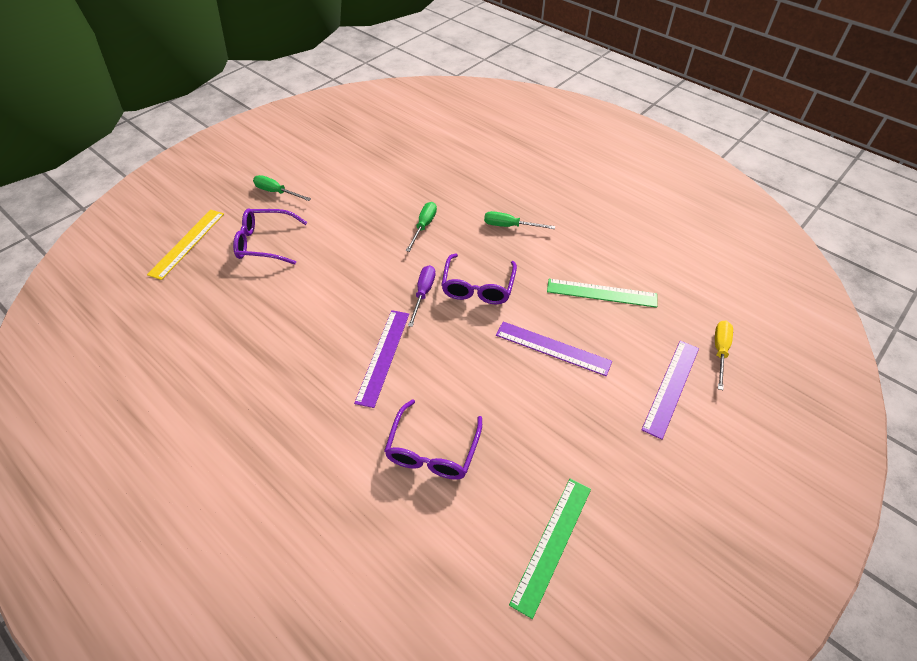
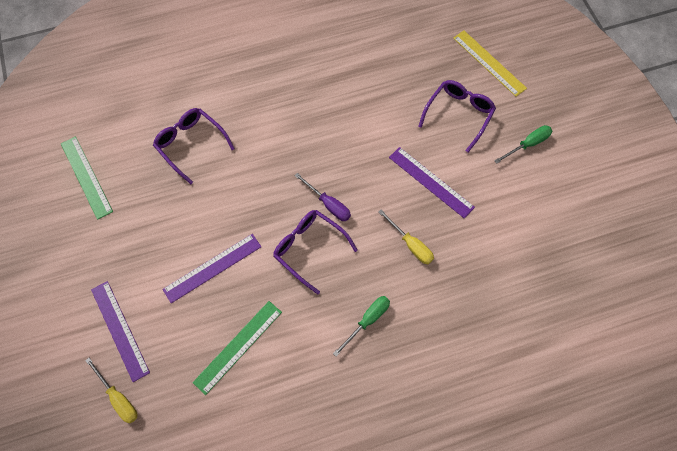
camera: 120 degrees right, 15 degrees up
(383, 356) = (284, 149): purple ruler -> purple ruler (431, 182)
(424, 226) = (410, 244): green screwdriver -> yellow screwdriver

